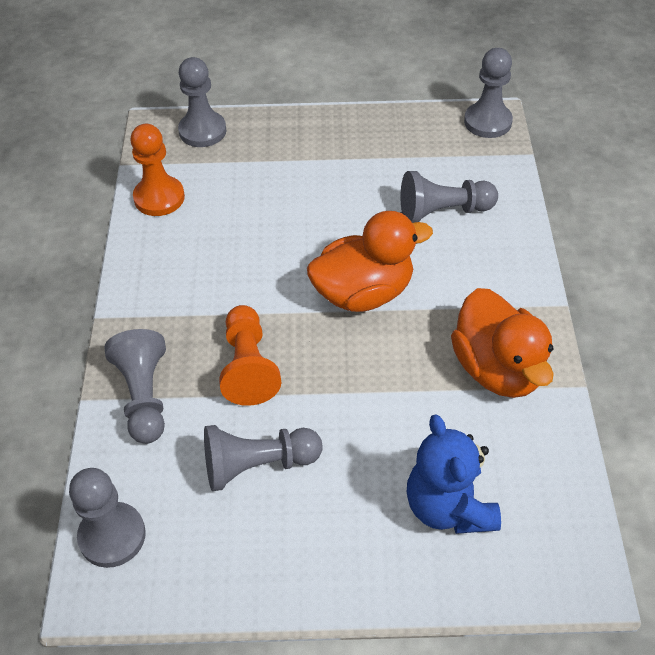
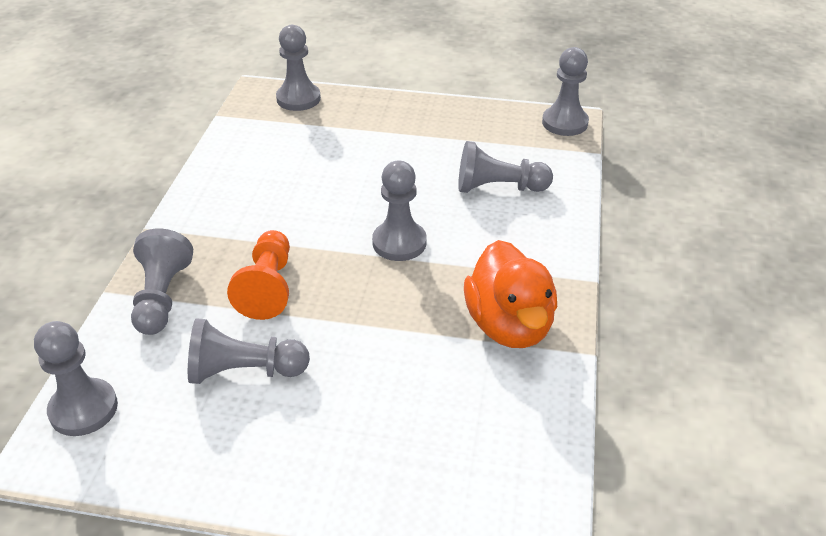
camera: 10 degrees right, 10 degrees down
(159, 198) = (240, 144): orange pawn -> none
(363, 293) = (399, 243): orange duck -> grey pawn
(449, 507) = (419, 439): blue teddy bear -> none

